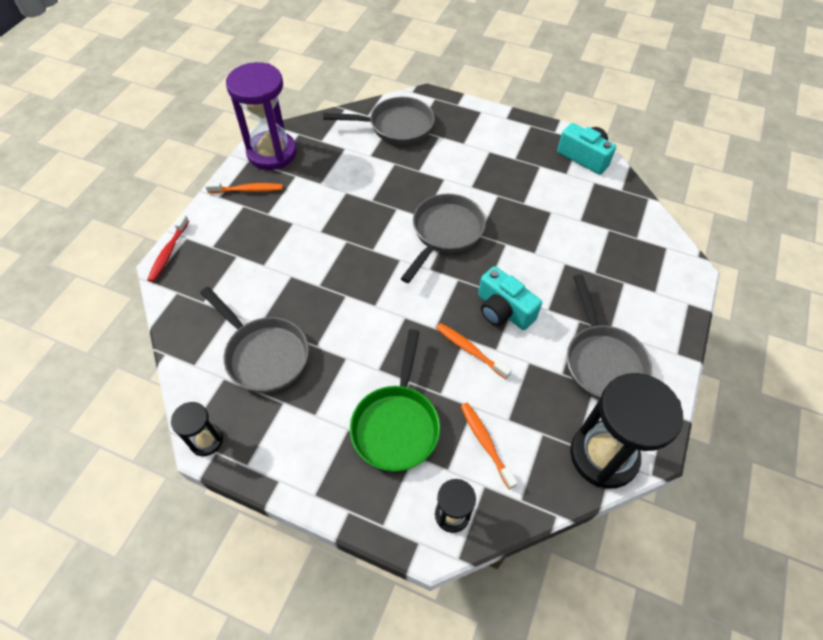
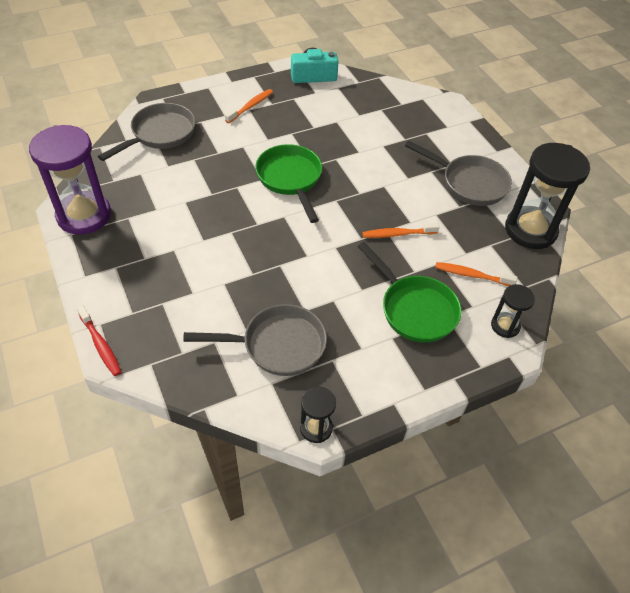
camera: 50 degrees left, 5 degrees down
(248, 190) = (103, 254): orange toothbrush -> orange toothbrush (250, 106)
(445, 233) = (290, 179): grey pan -> green pan
(503, 310) = (385, 197): turquoise camera -> none

